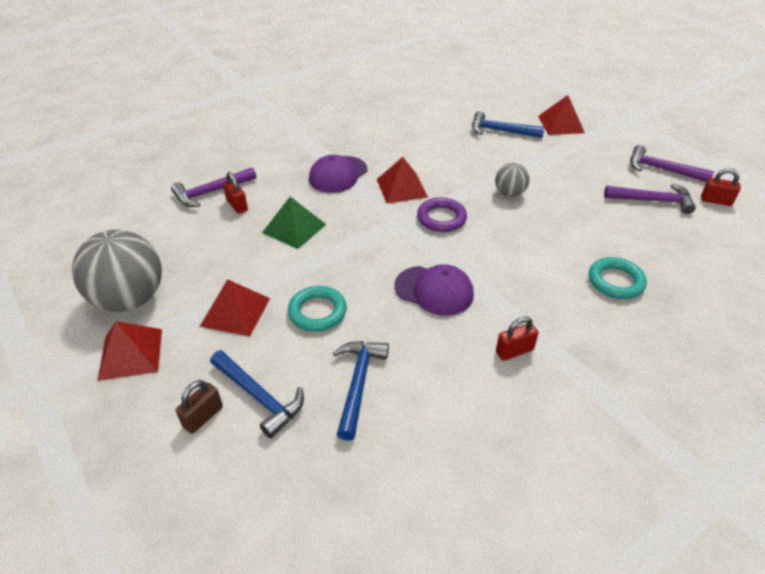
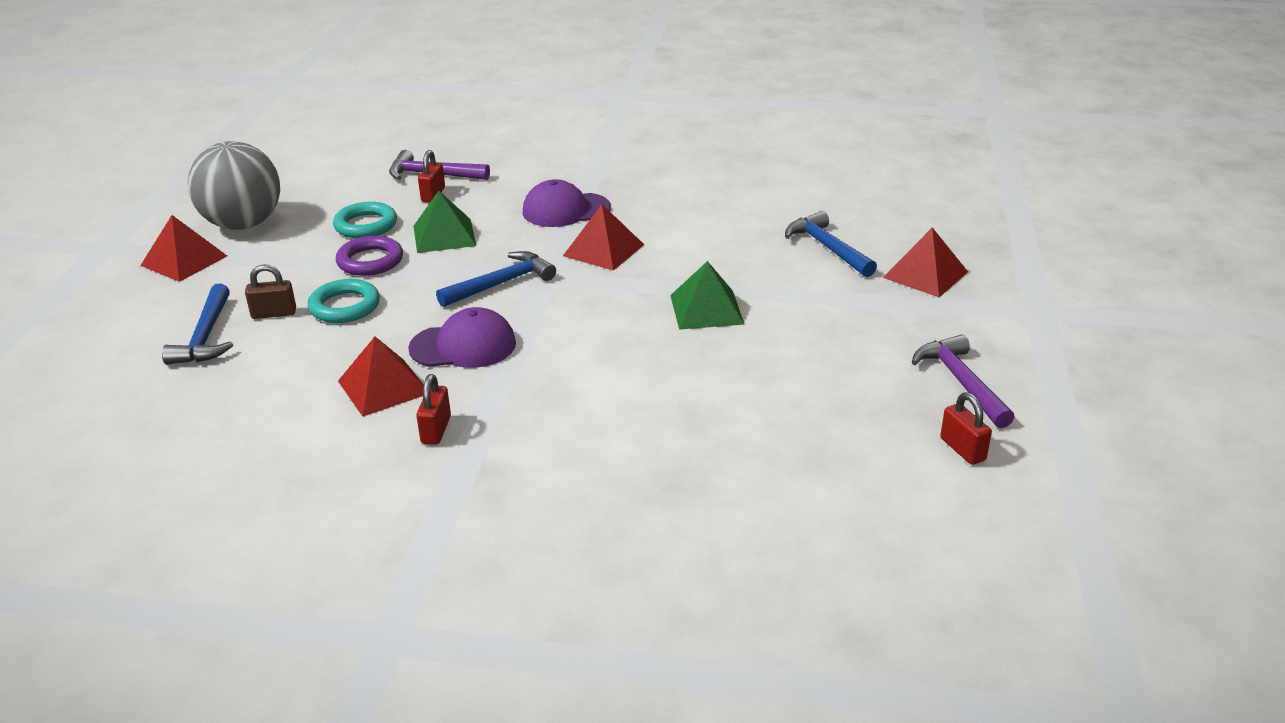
camera: 45 degrees right, 10 degrees down
(203, 417) = (155, 326): brown padlock -> brown padlock (274, 313)
(235, 312) = (291, 272): red pyramid -> red pyramid (383, 387)
(358, 384) = (279, 372): blue hammer -> blue hammer (501, 284)
(434, 290) = (463, 346): purple cap -> purple cap turned 75 degrees counterclockwise
(441, 218) = (589, 294): purple ring -> purple ring (370, 261)
(509, 193) = (706, 309): grey ball -> green pyramid
(514, 351) = (436, 430): red padlock -> red padlock turned 75 degrees clockwise
(615, 281) = (651, 442): turquoise ring -> turquoise ring (366, 225)
(652, 201) = (870, 403): purple hammer -> none

